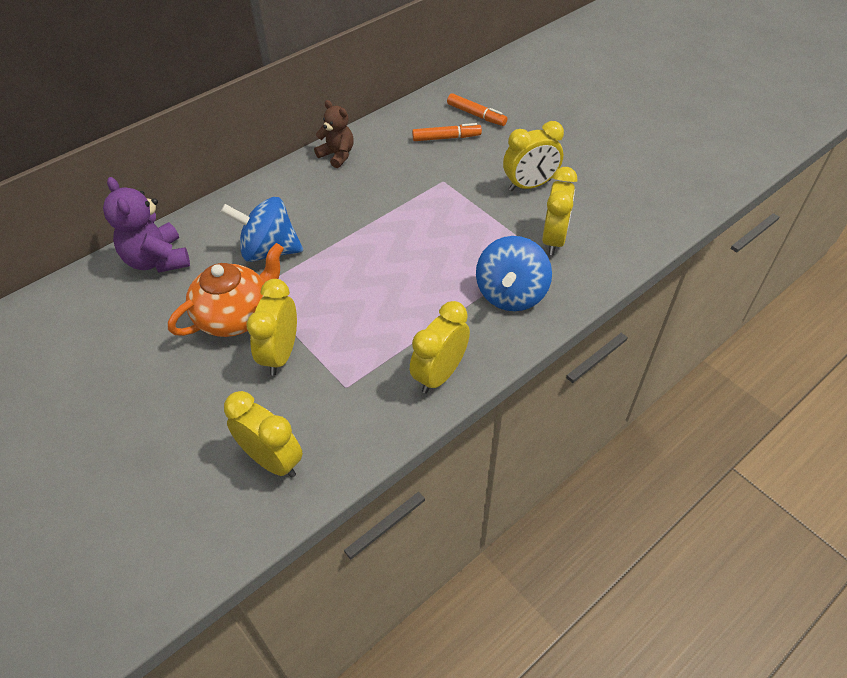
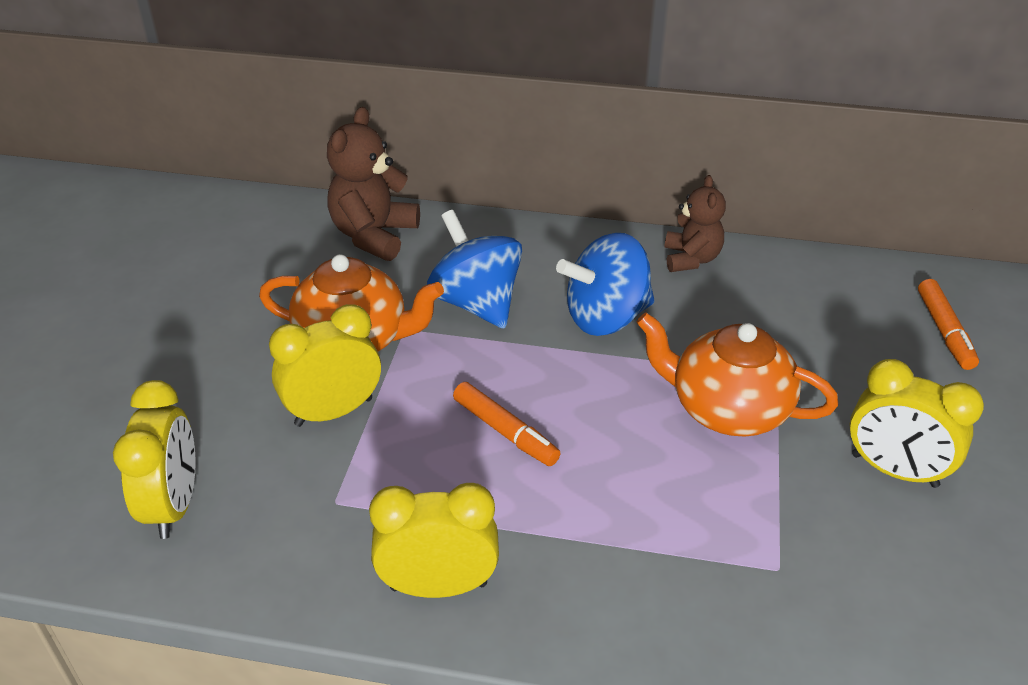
camera: 50 degrees right, 10 degrees down
(157, 260) = (374, 236): purple teddy bear -> brown teddy bear
(444, 210) = (727, 409): none -> orange teapot
(446, 138) = (858, 330): orange marker -> orange marker (505, 432)
(511, 294) = (661, 578): blue spinning top -> blue spinning top (606, 317)
(554, 239) = (826, 566): yellow clock -> none

